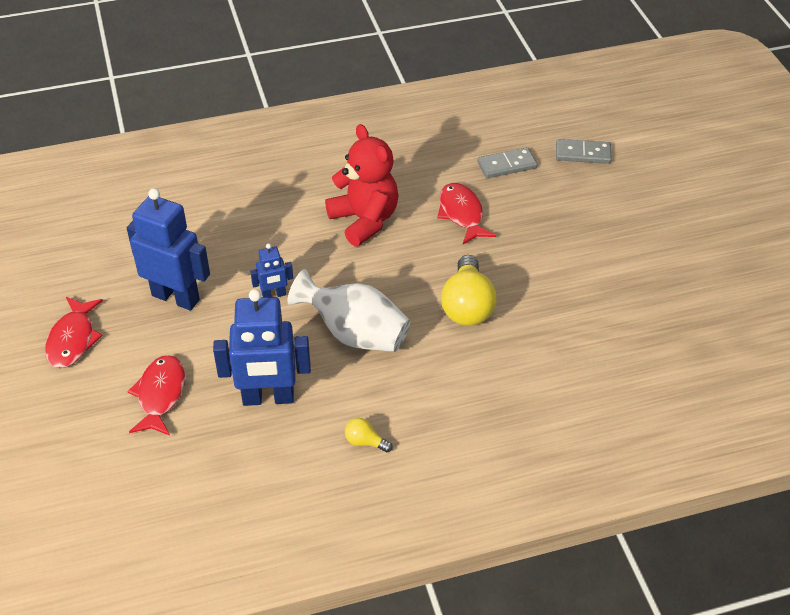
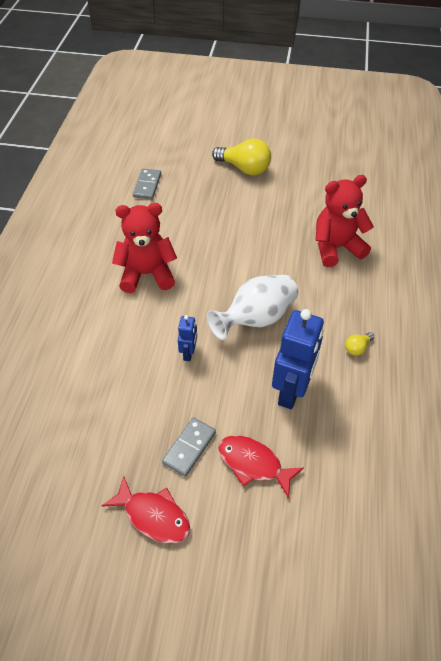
camera: 65 degrees left, 5 degrees up
(176, 297) = (150, 419): blue robot -> none
(462, 214) = (177, 223): red fish -> none
(467, 306) = (263, 252): yellow light bulb -> yellow light bulb (244, 168)
(526, 374) = (336, 248): none -> red teddy bear
(583, 153) = (163, 150): grey domino -> grey domino (189, 447)

